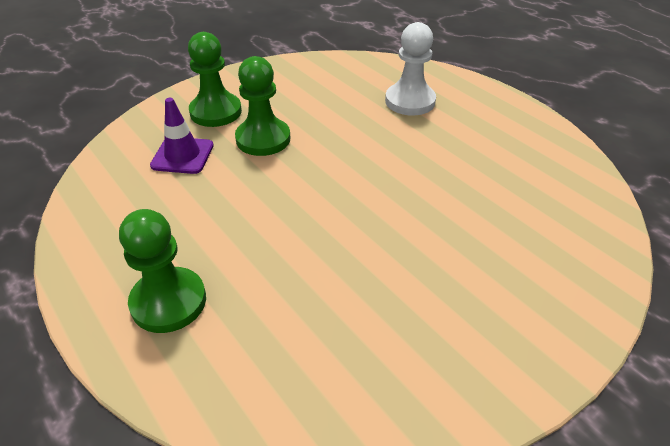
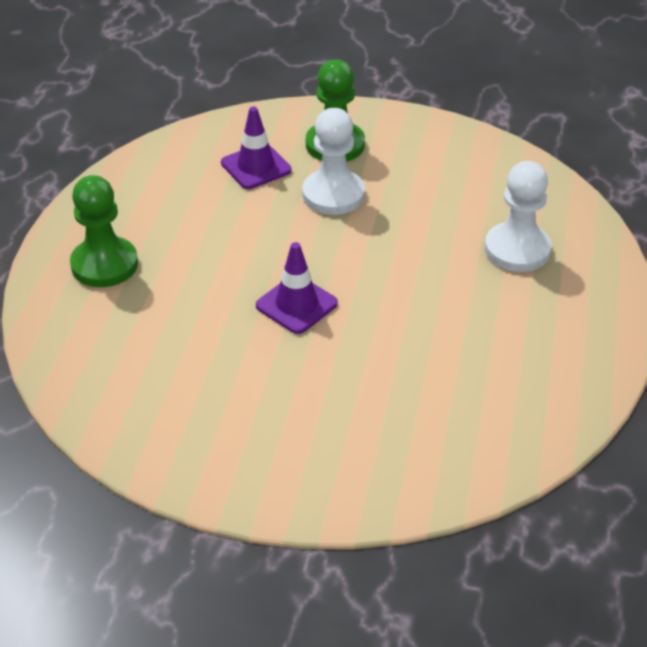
camera: 50 degrees right, 0 degrees up
(263, 139) = (333, 195): green pawn -> white pawn
(353, 217) = (296, 305): none -> purple traffic cone

